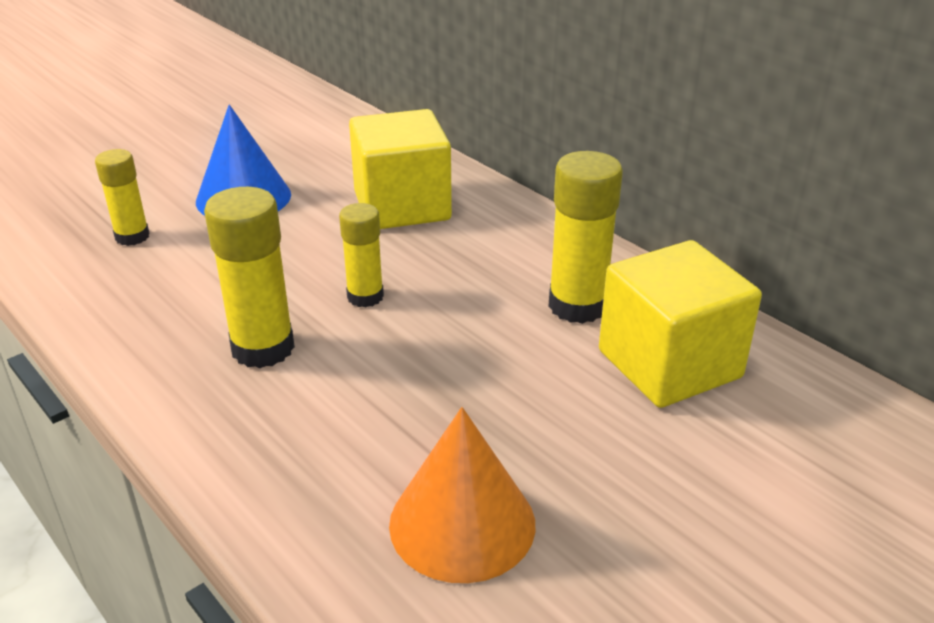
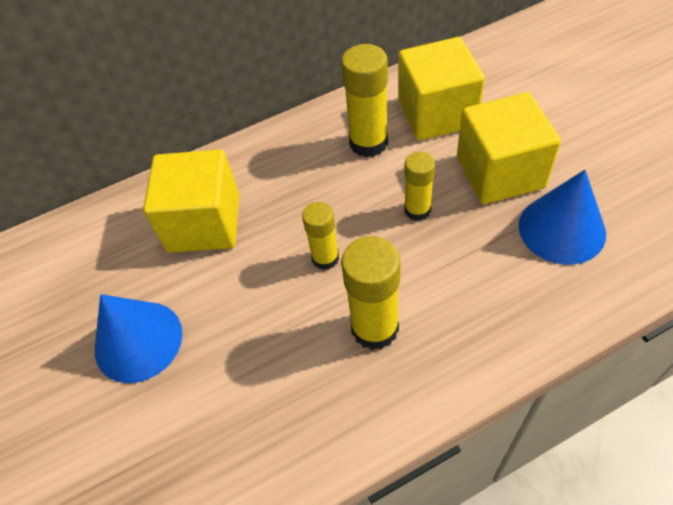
camera: 70 degrees left, 20 degrees up
(132, 237) = (171, 438): yellow glue stick -> yellow glue stick (417, 210)
(462, 523) = (561, 229): orange cone -> blue cone
(565, 443) = (500, 172): none -> yellow cube

